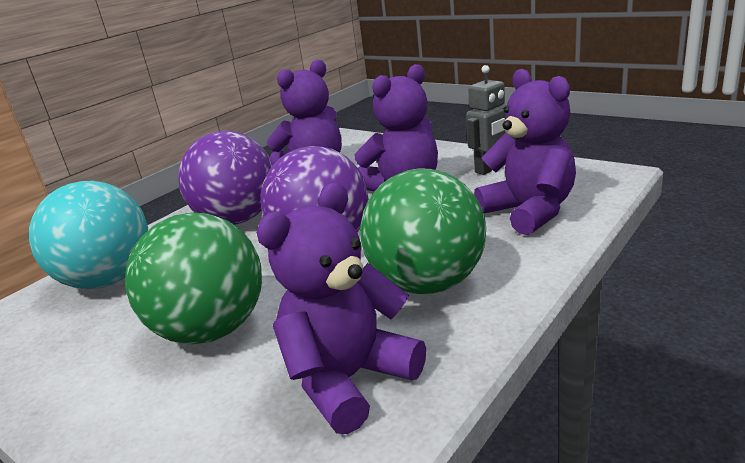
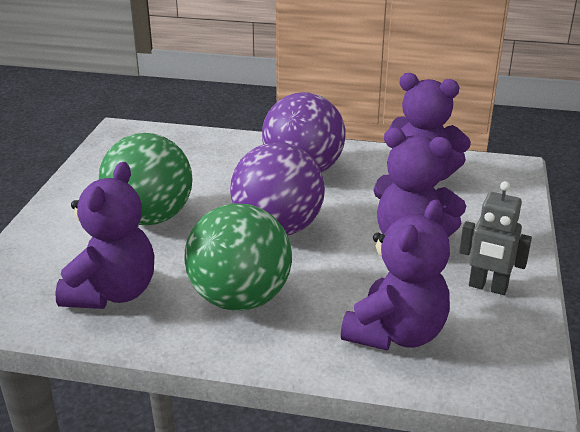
camera: 60 degrees right, 5 degrees up
(108, 280) = (194, 151): turquoise ball -> none
(349, 379) = (113, 293): purple teddy bear -> purple teddy bear turned 90 degrees clockwise

